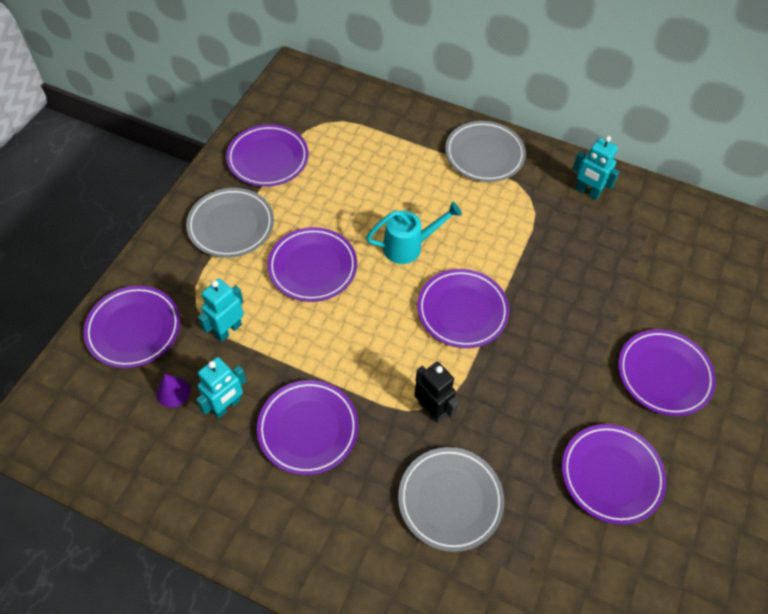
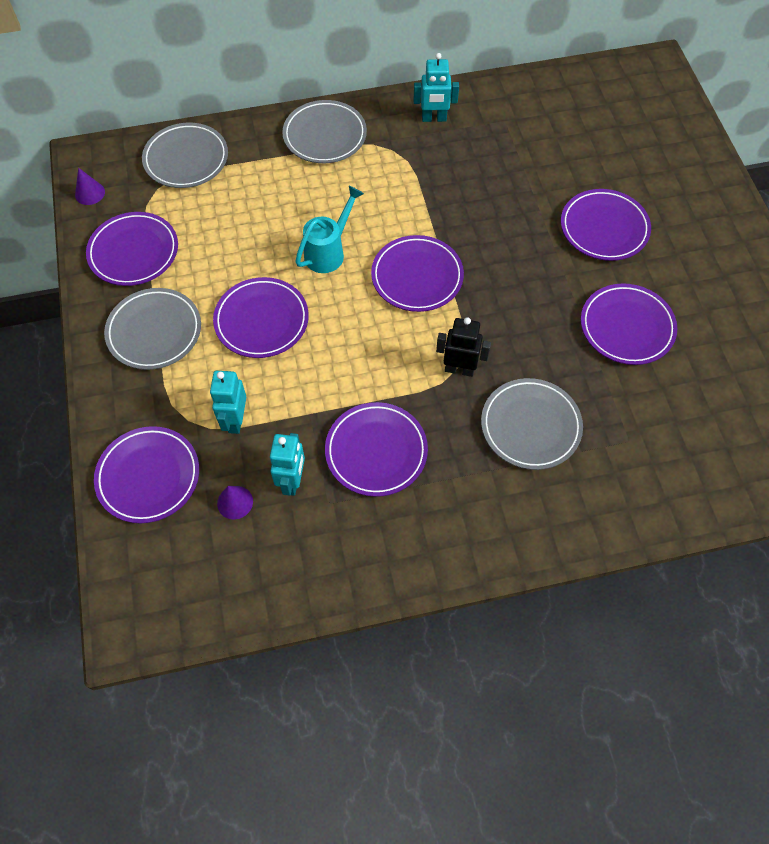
camera: 35 degrees left, 5 degrees up
(275, 98) = (90, 193): none -> purple cone
(364, 113) = (186, 159): none -> grey plate

